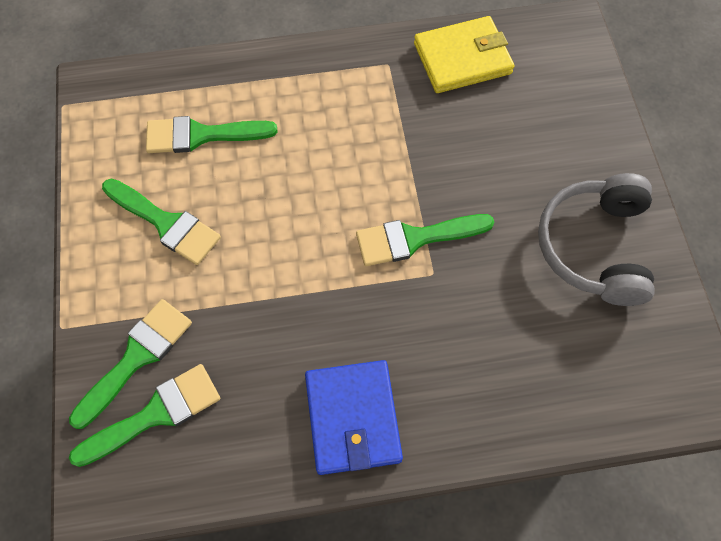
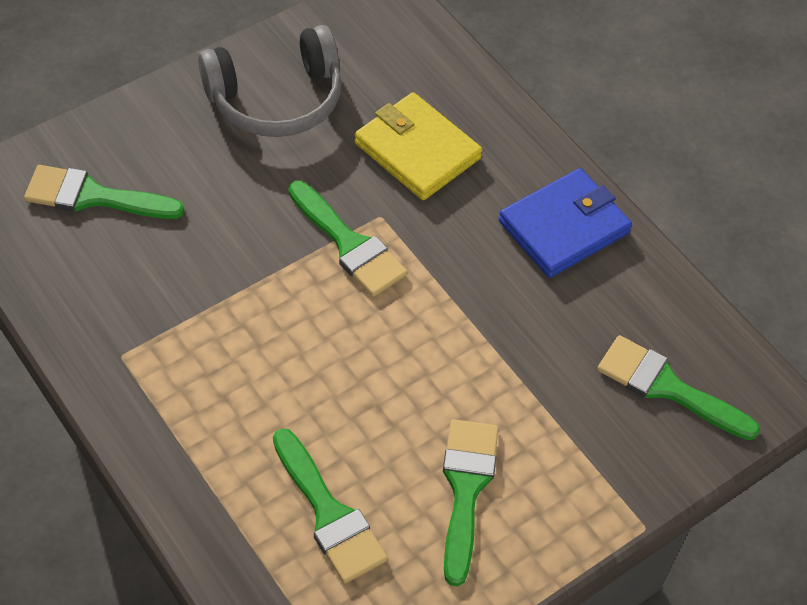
camera: 120 degrees left, 10 degrees down
(137, 357) = (627, 434): green brush -> green brush (93, 196)
(462, 58) = (77, 282): yellow wallet -> yellow wallet (417, 150)

